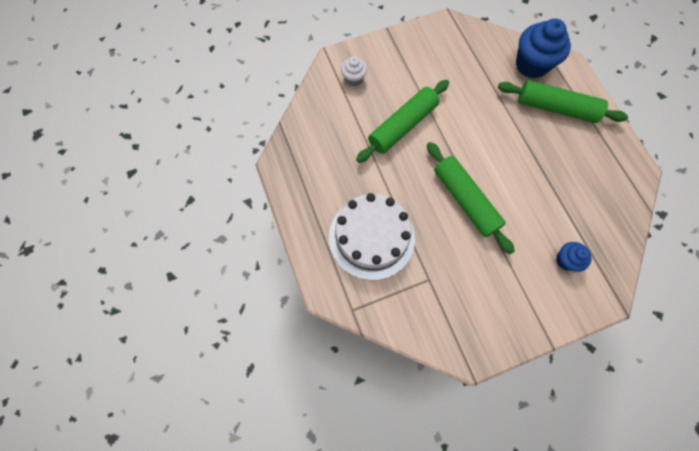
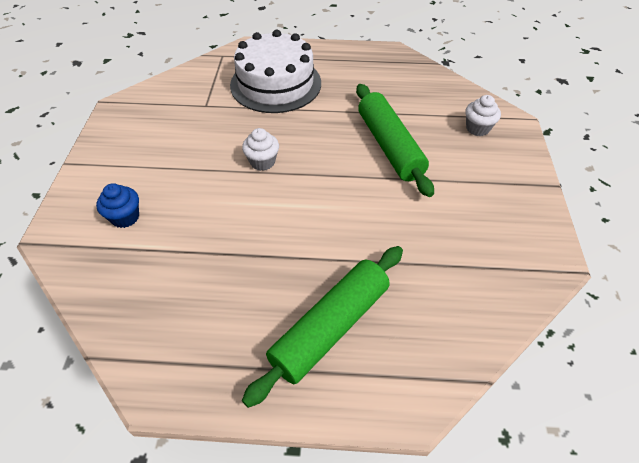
camera: 115 degrees right, 20 degrees down
(465, 200) = (262, 162): green rolling pin -> white cupcake
(531, 65) = (428, 337): blue cupcake -> none

